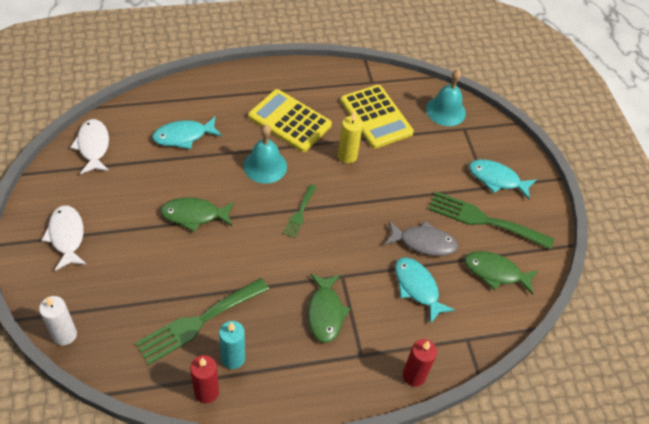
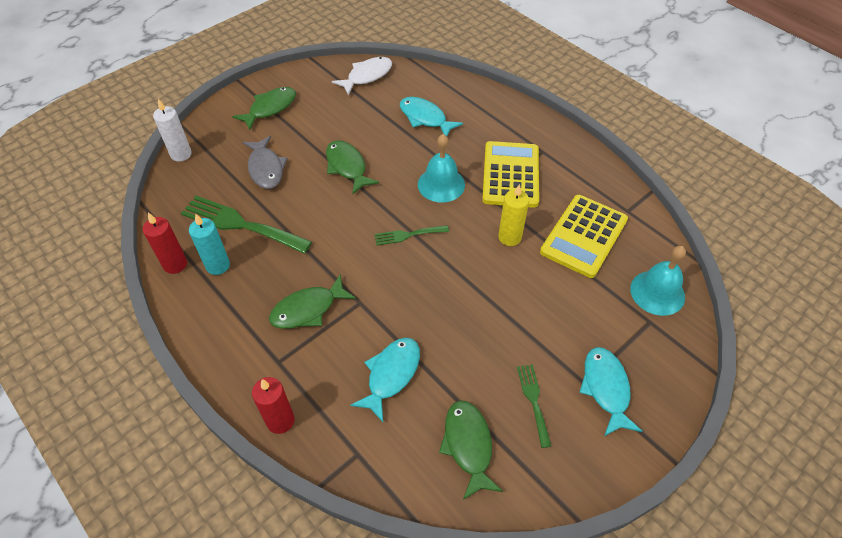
camera: 65 degrees right, 0 degrees up
(66, 236) = (270, 108): white fish -> green fish
(423, 242) = (454, 354): grey fish -> grey fish (266, 168)
(484, 220) = (533, 400): green fork -> green fork, size x0.52

